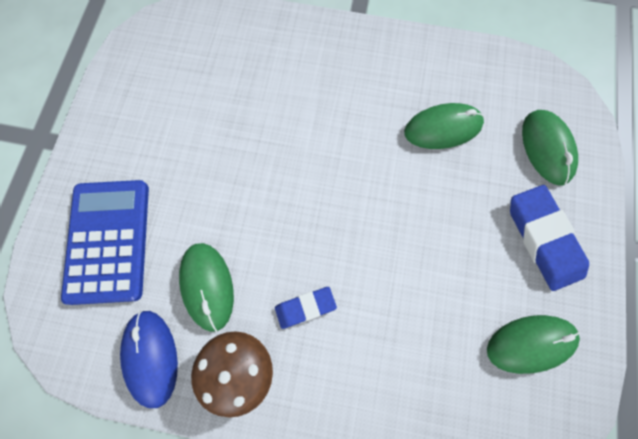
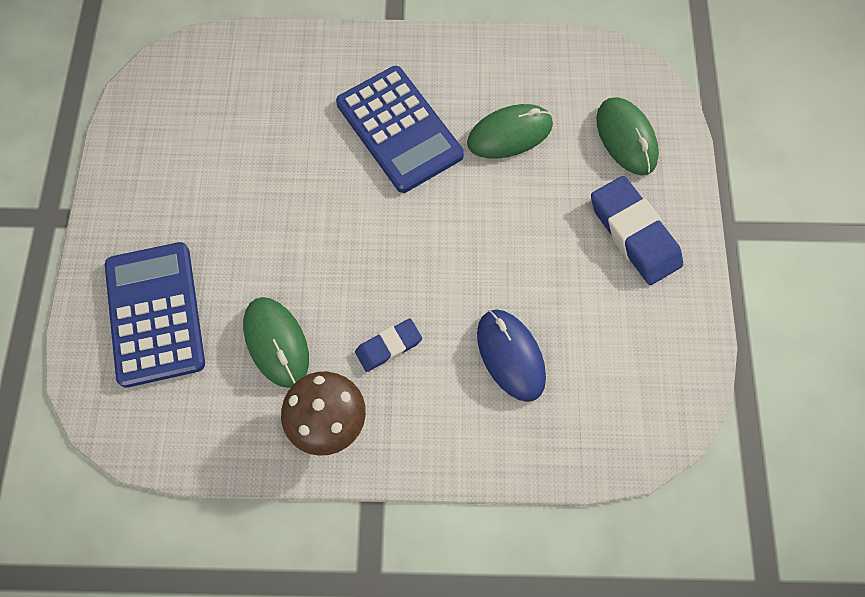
camera: 10 degrees left, 5 degrees down
(151, 357) = (228, 426): blue mouse -> blue mouse (510, 355)
(347, 109) = (399, 129): none -> blue calculator
(530, 343) = (634, 342): green mouse -> none

